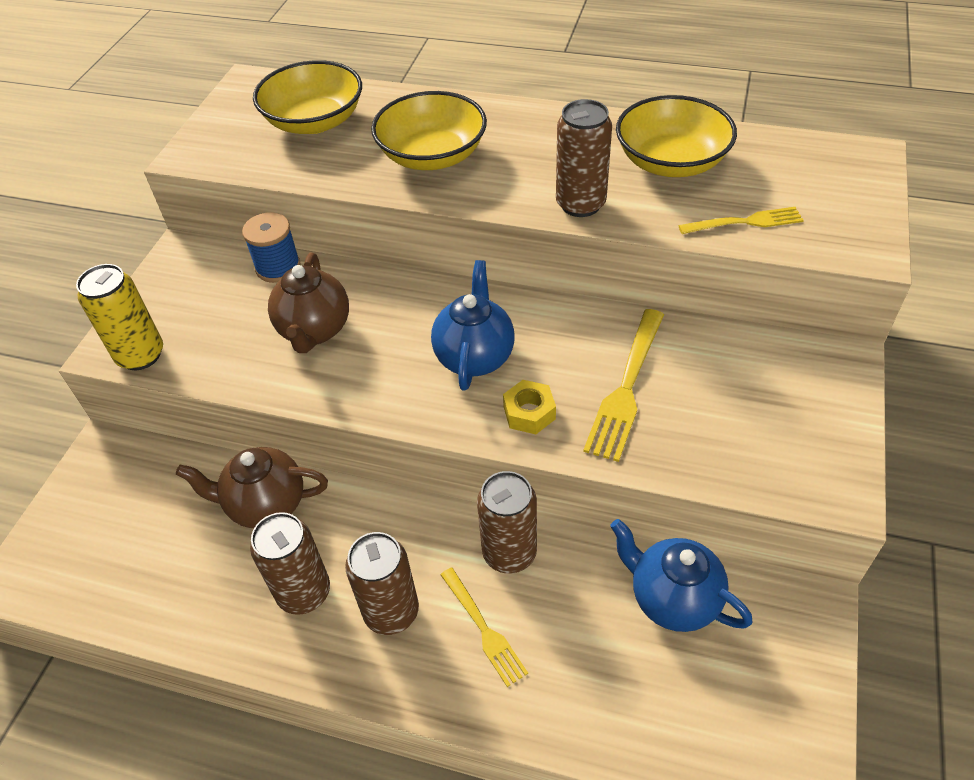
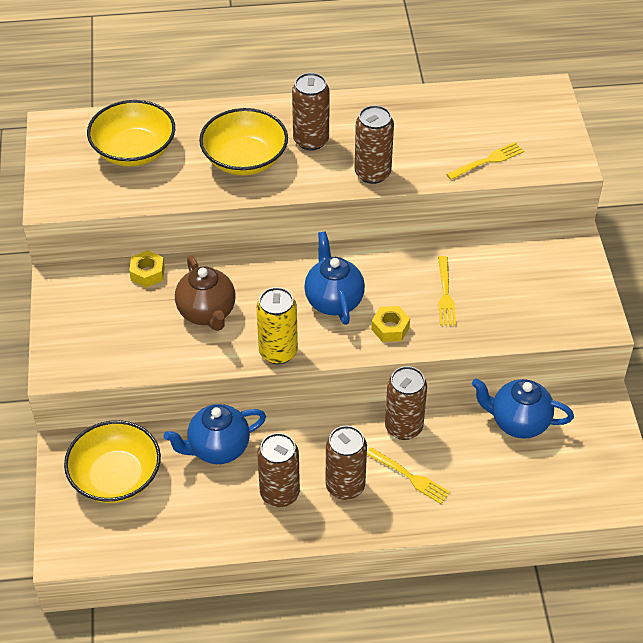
camera: 25 degrees left, 0 degrees up
(140, 355) = (85, 366): yellow can -> yellow can (278, 352)
(266, 505) = (218, 448): brown teapot -> blue teapot
(278, 267) = (147, 273): blue spool -> yellow nut
(524, 151) = (311, 140): none -> brown can
(626, 387) = (445, 294): yellow fork -> yellow fork, size x0.64
(671, 162) = (419, 125): yellow bowl -> yellow bowl (116, 477)

